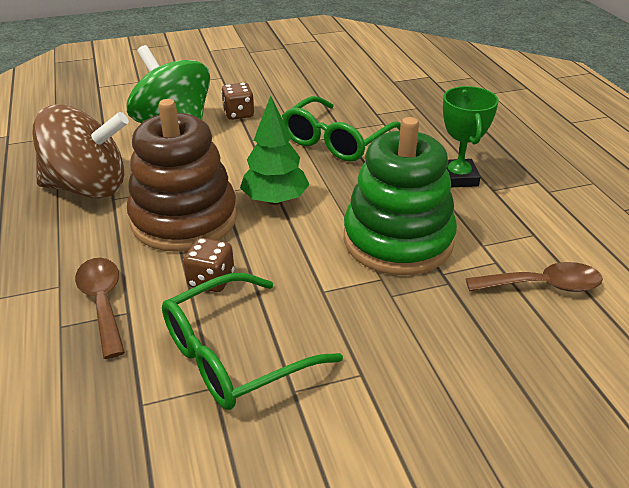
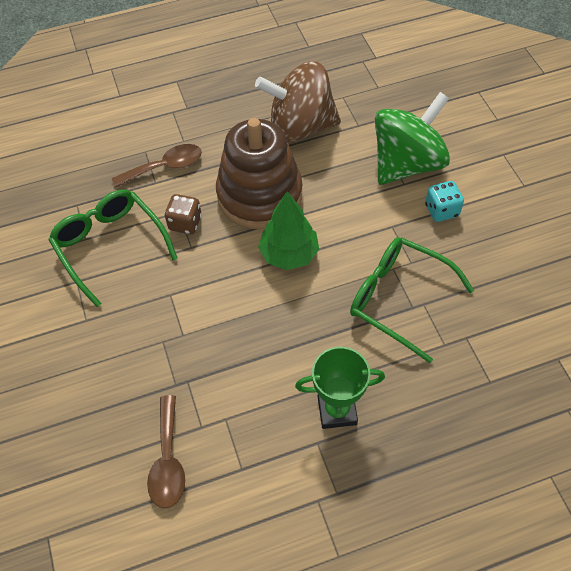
camera: 90 degrees right, 20 degrees up
(88, 188) = (300, 127): brown spinning top -> brown spinning top turned 90 degrees clockwise
(238, 114) = (441, 210): brown dice -> turquoise dice
(398, 240) = (232, 349): green stacking toy -> none

